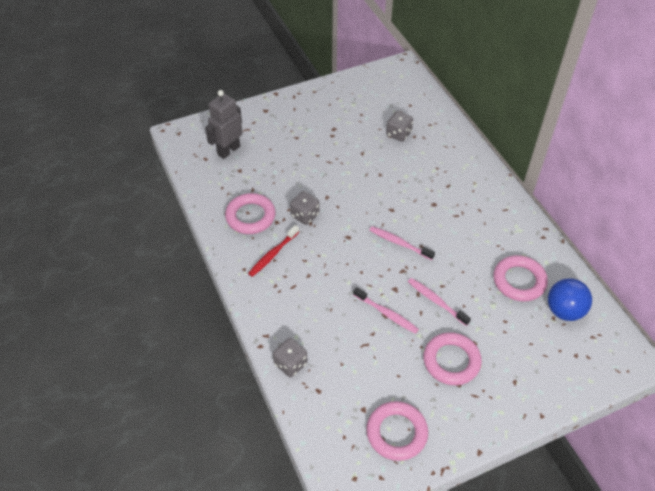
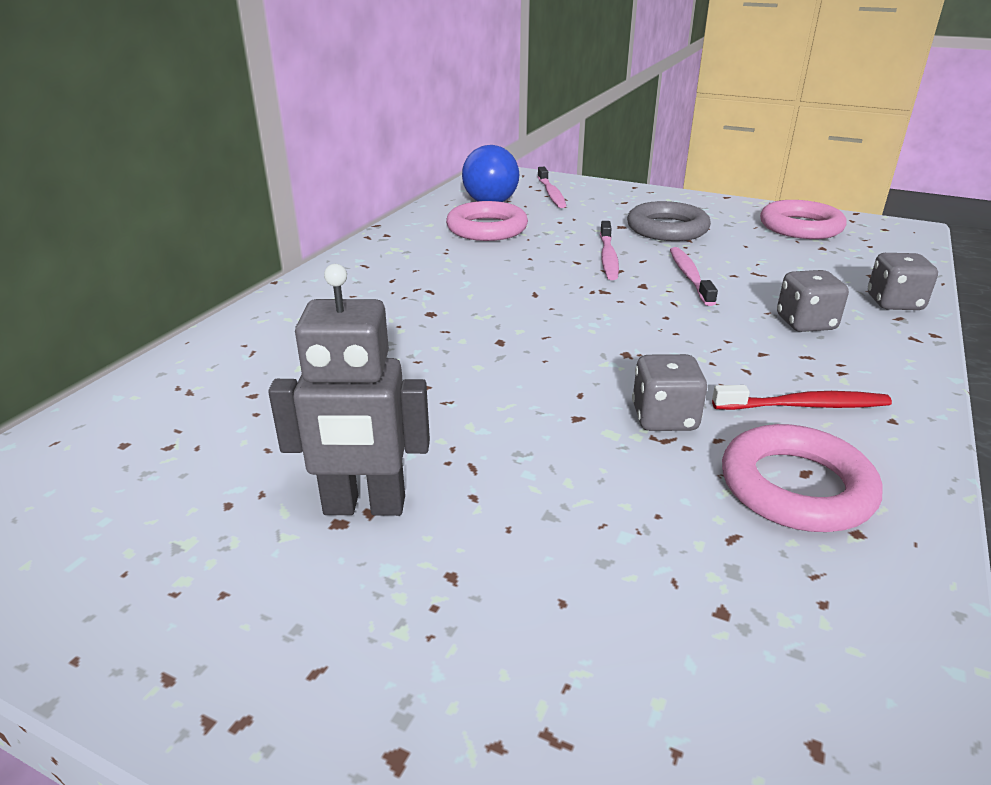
camera: 130 degrees left, 20 degrees down
(228, 150) = (700, 706): grey robot -> grey robot (364, 507)
(398, 134) = (264, 415): grey dice -> grey dice (805, 323)
(399, 243) = (560, 309): pink toothbrush -> pink toothbrush (551, 193)
(451, 361) = (667, 229): pink ring -> grey ring

